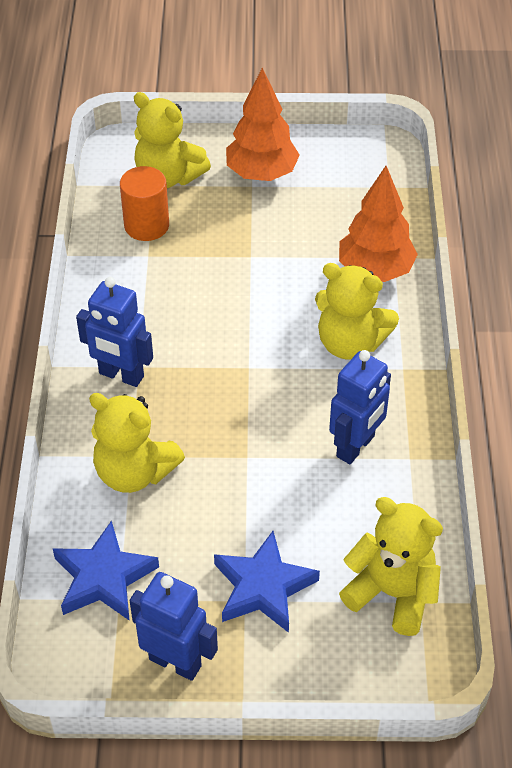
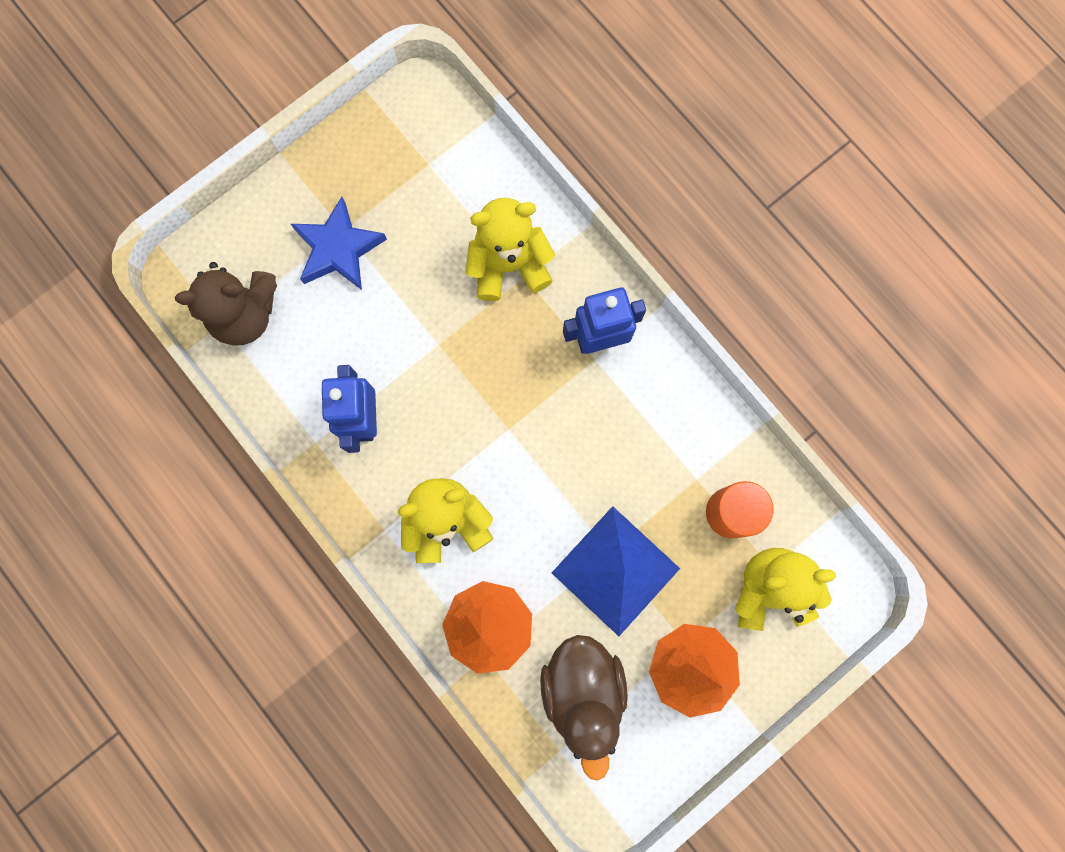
camera: 140 degrees right, 30 degrees up
(103, 577) = (453, 170): blue star -> none
(175, 662) = (352, 152): blue robot -> none
(257, 245) = (615, 570): none -> blue pyramid
(344, 203) = (583, 691): none -> brown duck
(392, 593) = (245, 314): yellow teddy bear -> brown teddy bear

